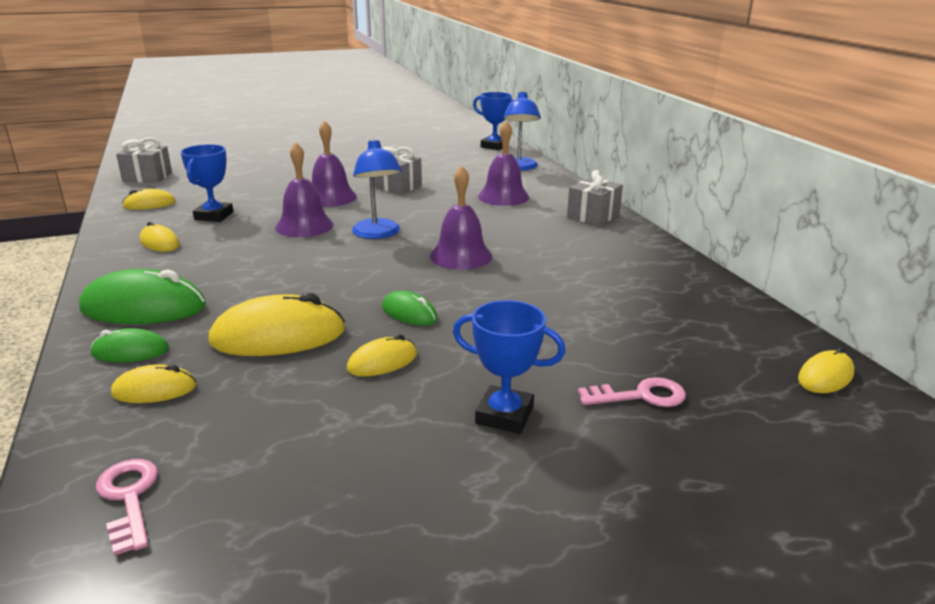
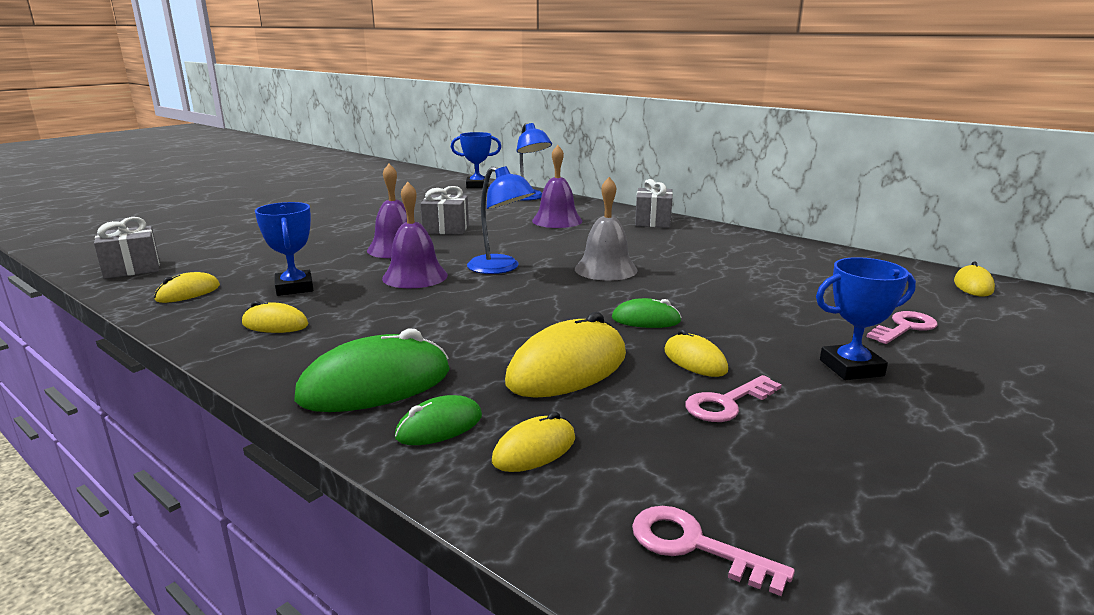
camera: 30 degrees left, 5 degrees down
(340, 406) = (727, 403): none -> pink key
(382, 362) = (695, 361): yellow mouse -> yellow mouse turned 60 degrees counterclockwise
(461, 256) = (606, 269): purple bell -> grey bell

